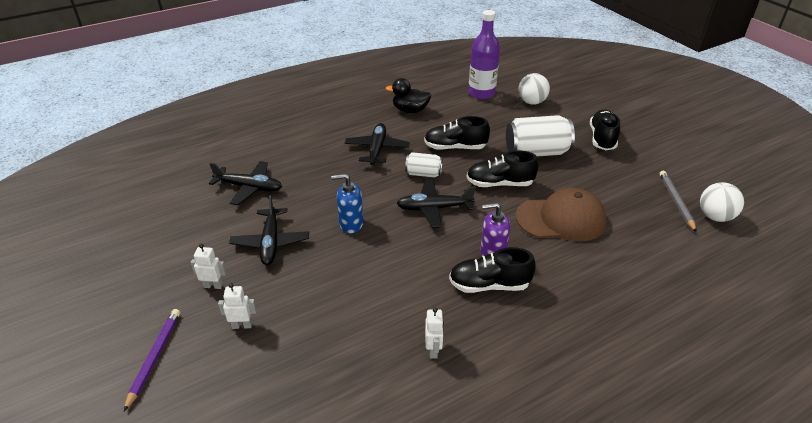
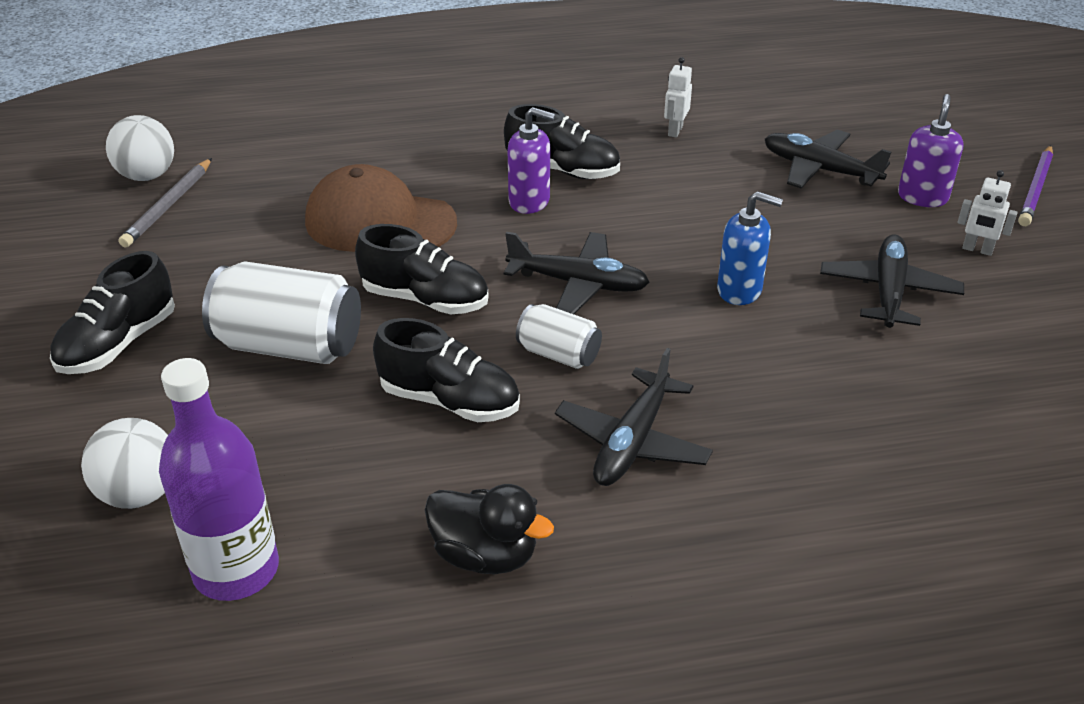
camera: 160 degrees left, 0 degrees up
(242, 325) = (922, 197): white robot -> purple soap dispenser
(249, 188) = (944, 410): black plane -> black plane (819, 169)

